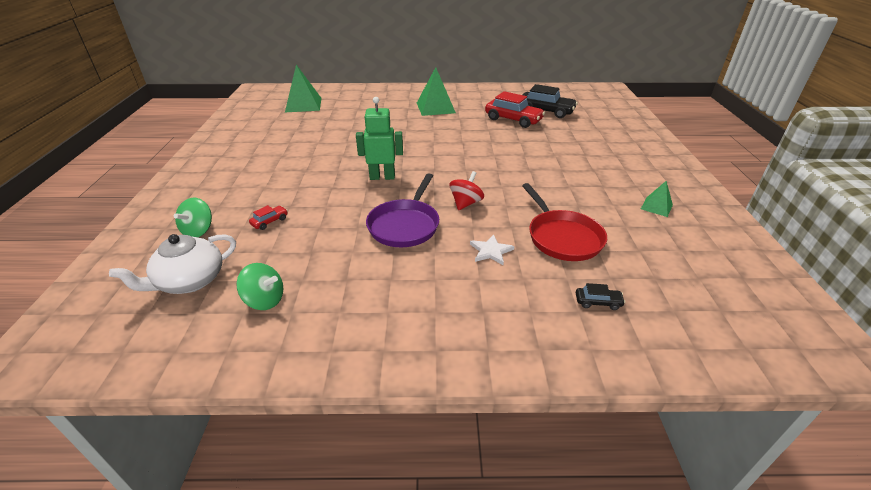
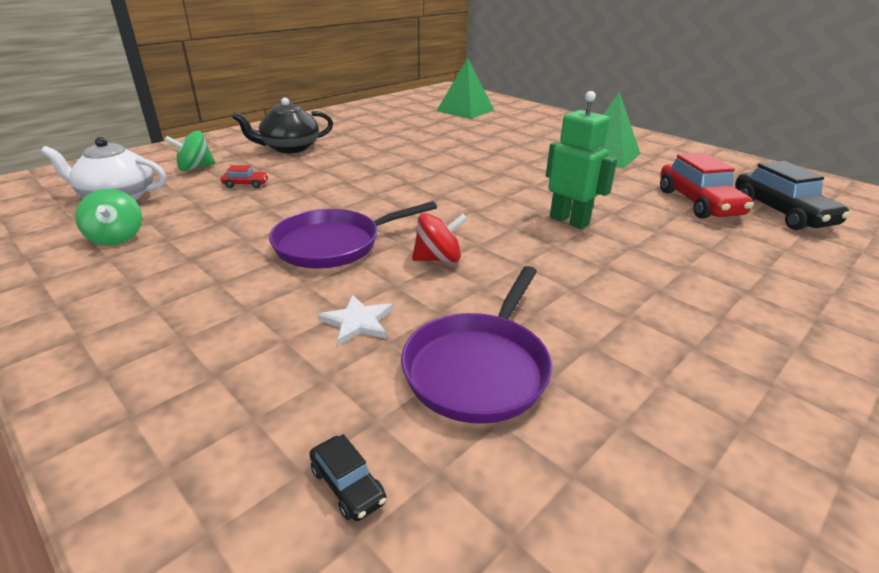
camera: 45 degrees right, 5 degrees down
(239, 183) = (289, 148): none -> black teapot
(382, 177) = (407, 193): green robot -> green robot (569, 221)
(562, 237) = (479, 368): red pan -> purple pan
(656, 207) = (753, 439): green pyramid -> none

